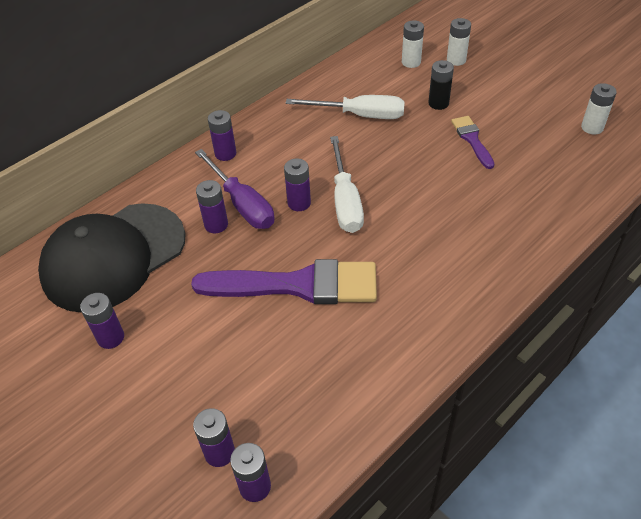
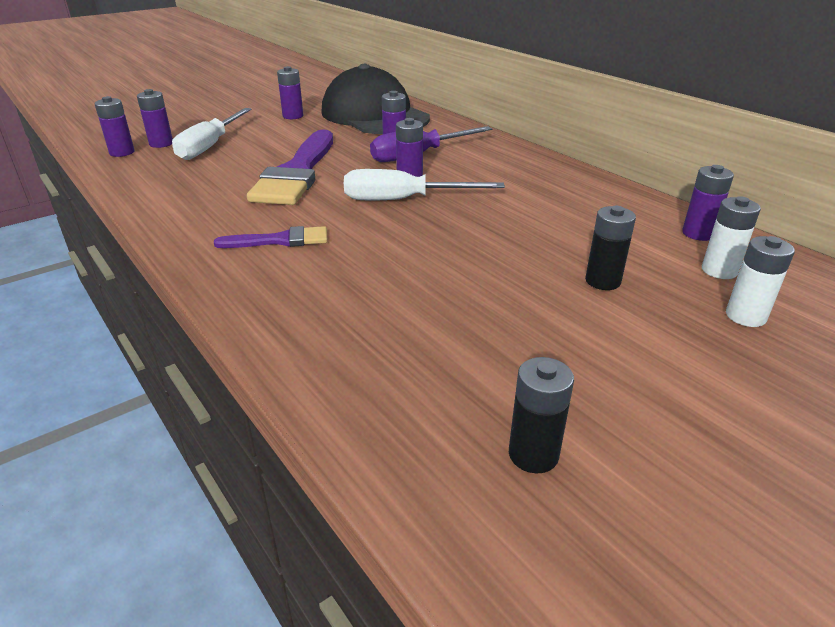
camera: 95 degrees right, 15 degrees down
(225, 154) = (497, 150): purple battery -> purple battery (698, 234)
(360, 115) = (567, 220): white screwdriver -> white screwdriver (210, 146)
(472, 140) = (506, 298): purple brush -> purple brush (280, 240)
(592, 127) = (533, 454): white battery -> black battery

